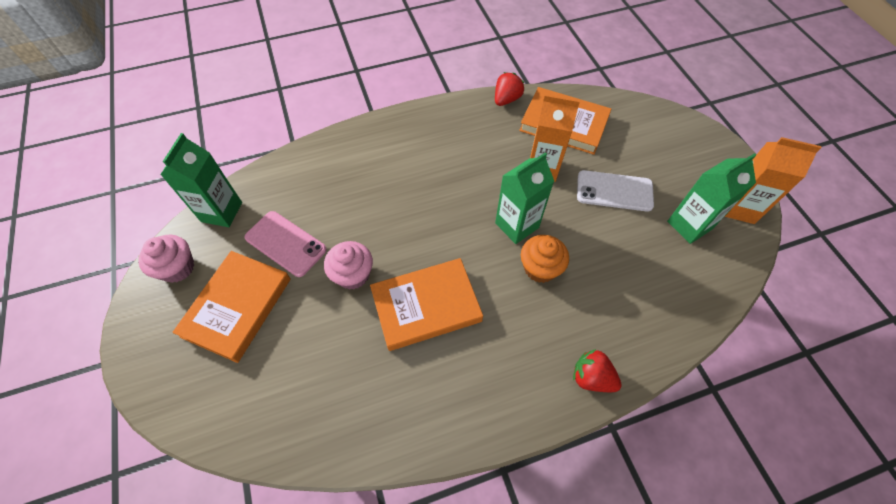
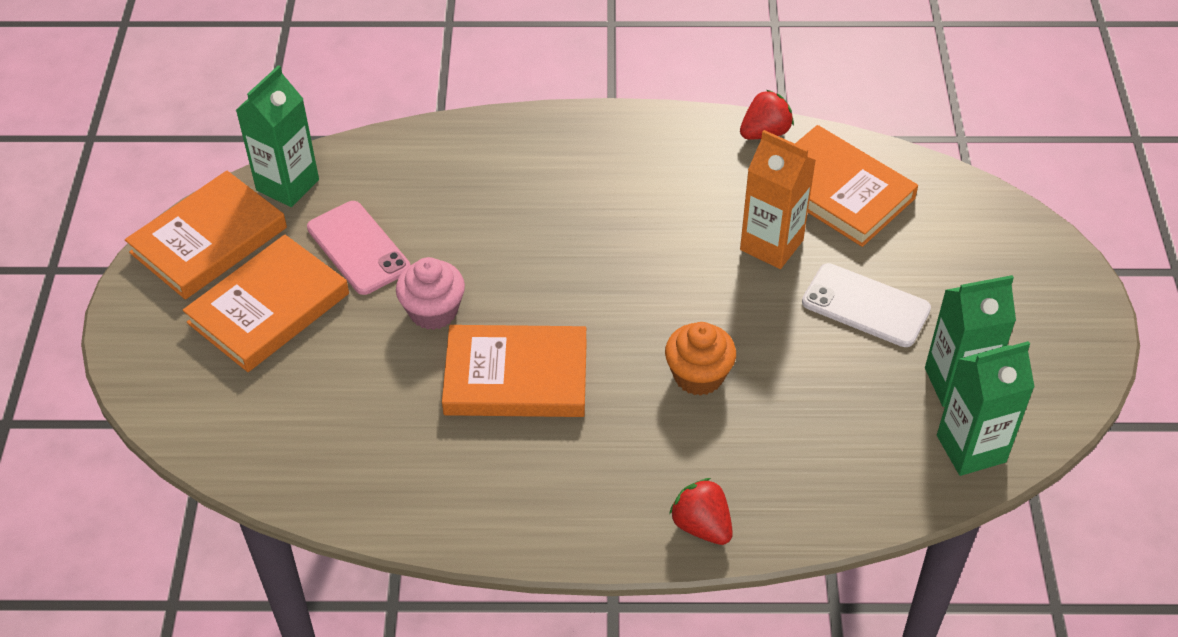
camera: 20 degrees right, 10 degrees down
(177, 268) = (209, 240): pink cupcake -> orange book
(517, 225) = (692, 312): green carton -> green carton (971, 448)
(738, 208) = (1052, 381): orange carton -> none

